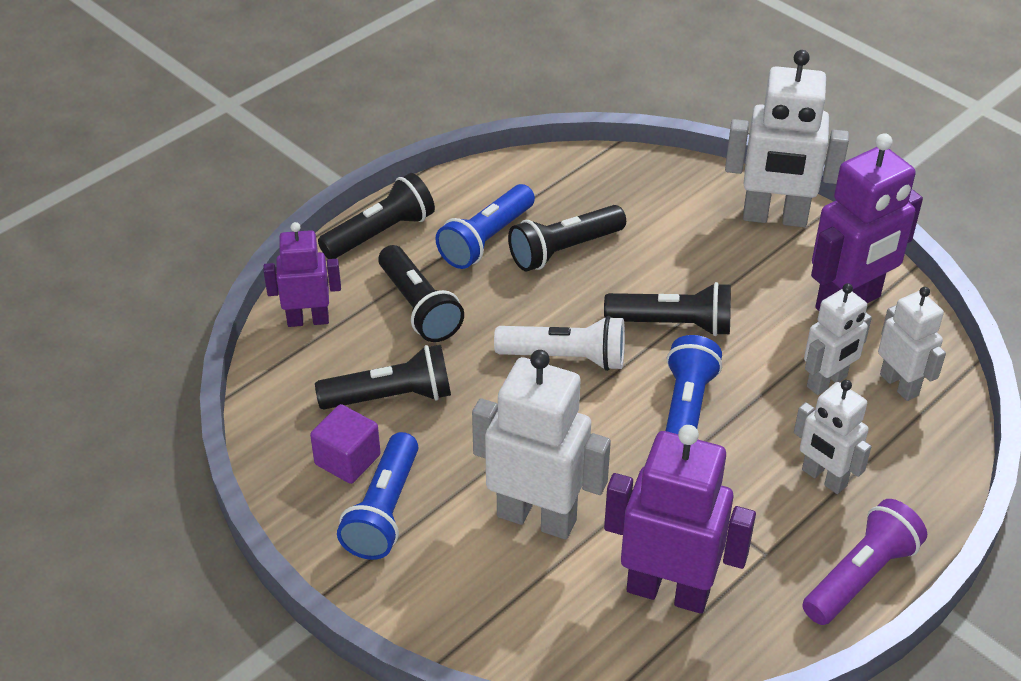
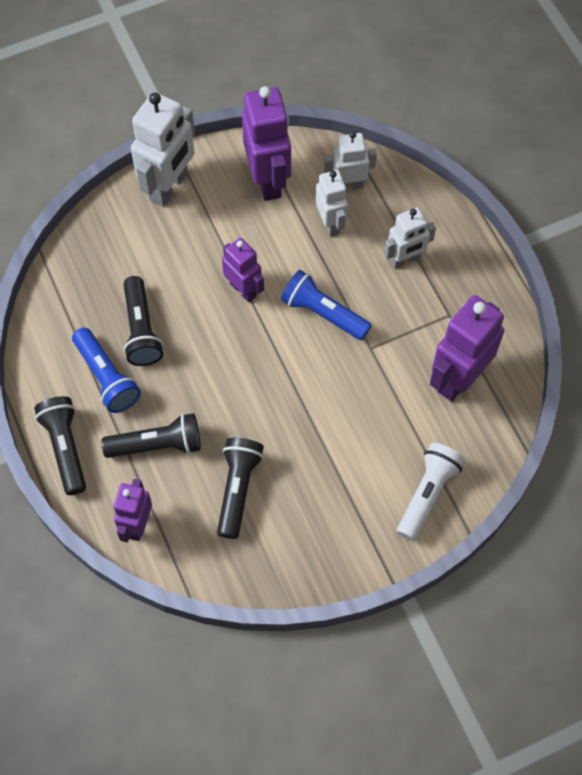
camera: 70 degrees left, 20 degrees up
(347, 459) = (284, 534): purple cube -> none
(384, 511) = (338, 523): blue flashlight -> none
(537, 517) = (377, 432): white robot -> none
(566, 357) = (246, 366): white flashlight -> white flashlight (427, 494)
(673, 324) = (243, 289): black flashlight -> purple robot
(860, 575) = (482, 273): purple flashlight -> none

